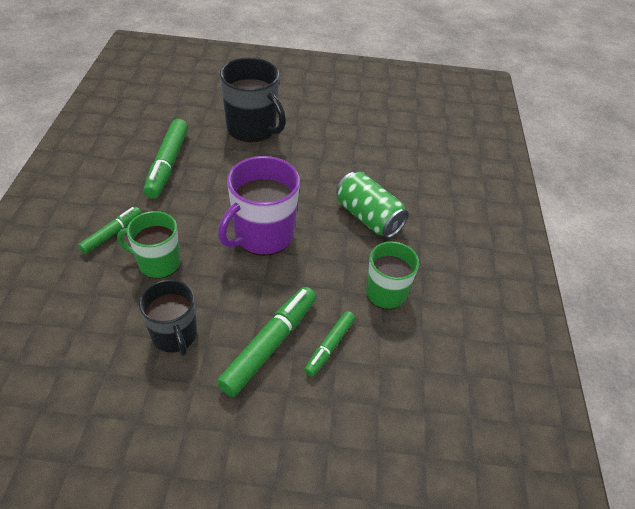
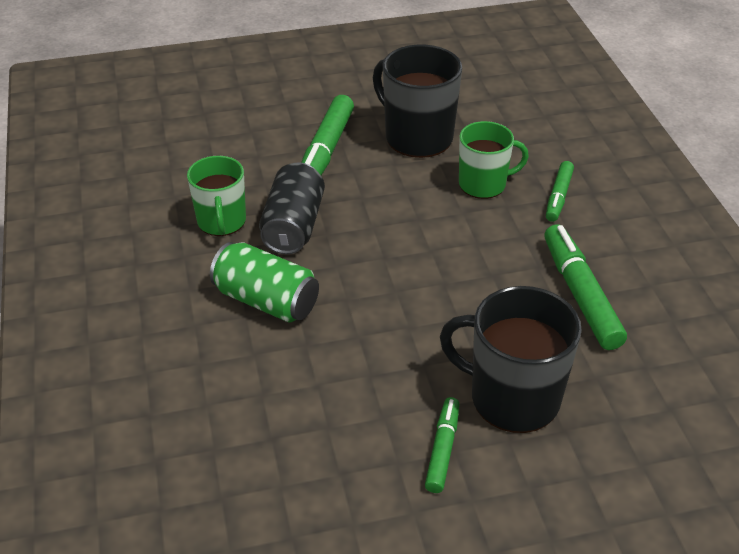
camera: 165 degrees right, 5 degrees down
(175, 335) = (417, 137): black mug -> black mug, size x1.52
(262, 235) = (391, 241): purple mug -> none
(329, 346) = (267, 163): green marker -> green marker (442, 449)
(330, 270) = (293, 226): none -> black can

